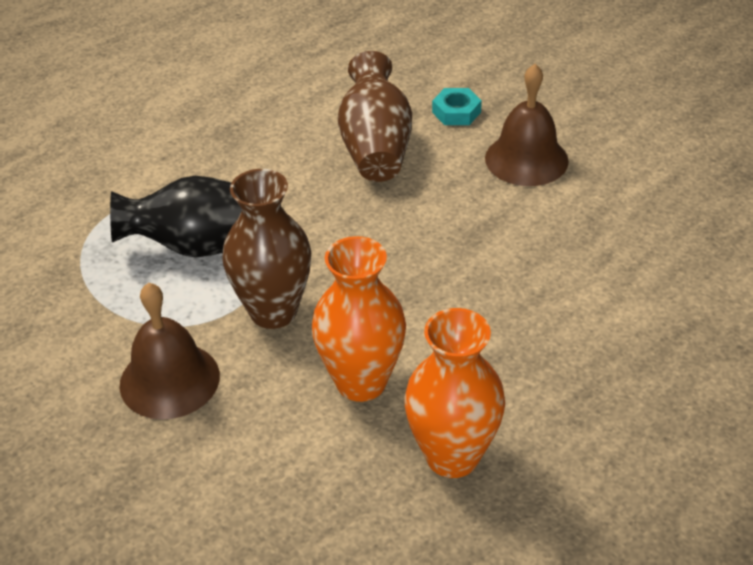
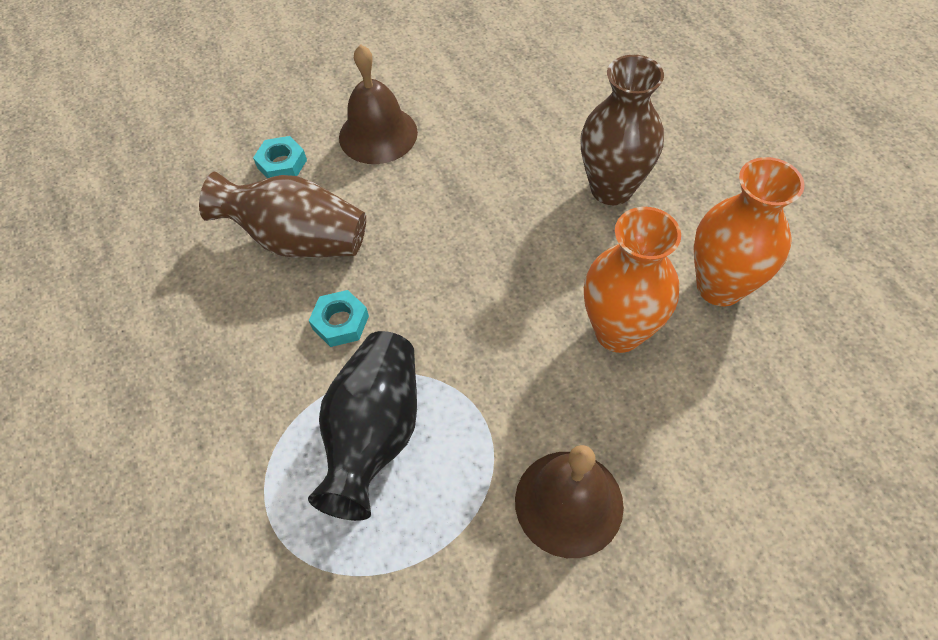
camera: 70 degrees left, 15 degrees up
(273, 311) = (502, 384): brown vase -> brown vase (611, 189)
(300, 197) = (340, 322): none -> turquoise nut

